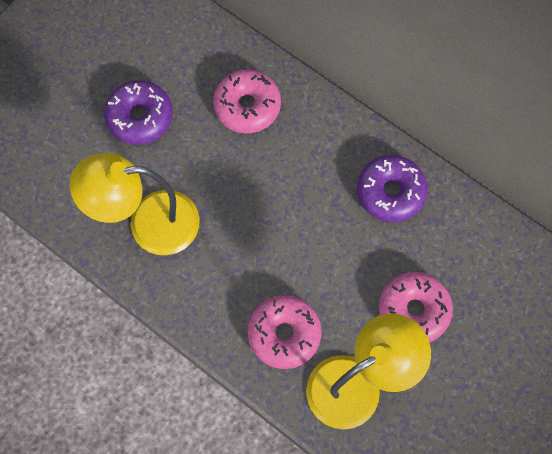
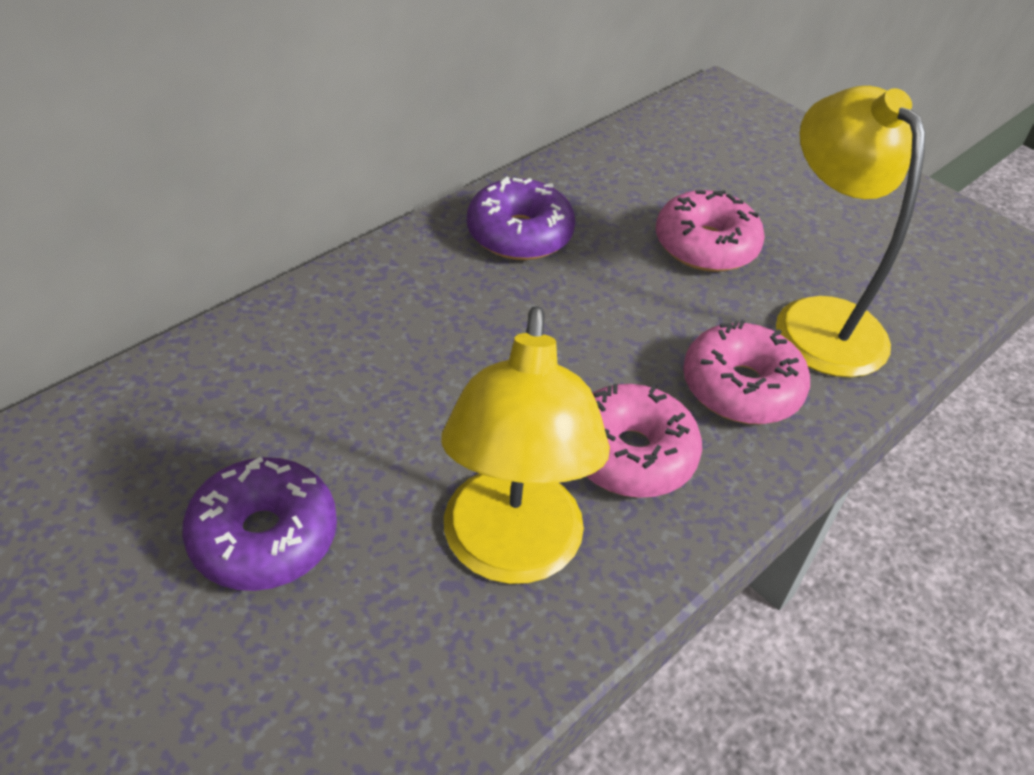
camera: 85 degrees left, 25 degrees down
(247, 106) = (309, 368): pink donut -> pink donut (630, 454)

